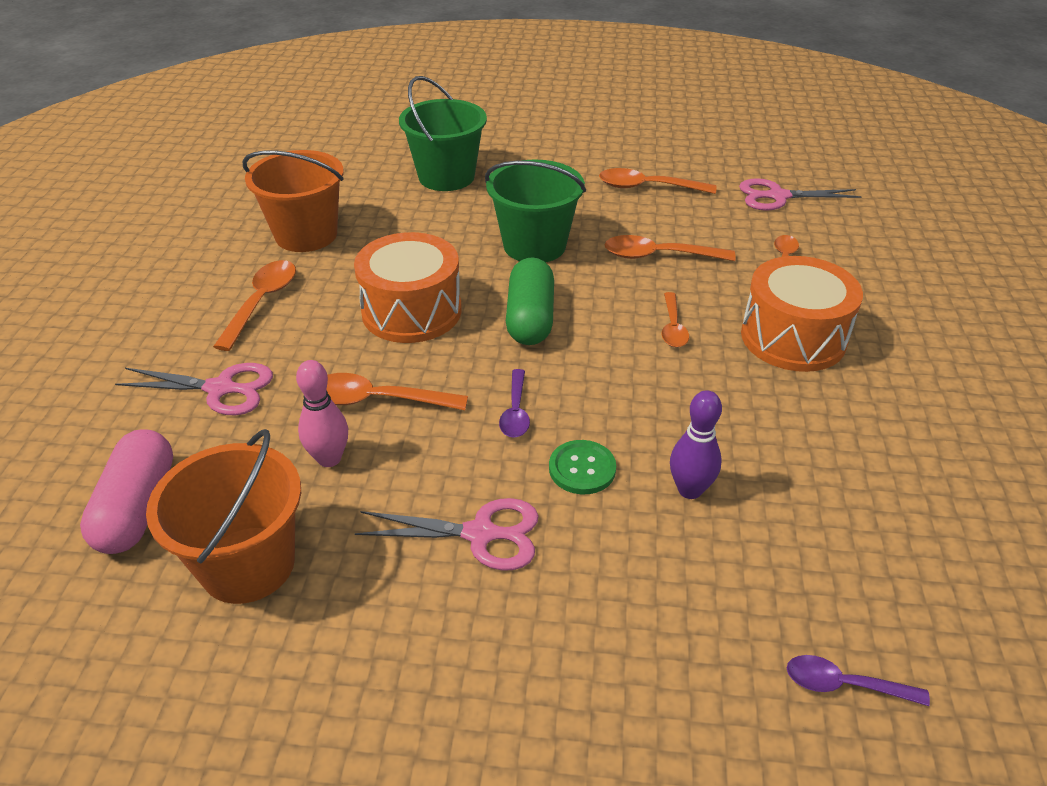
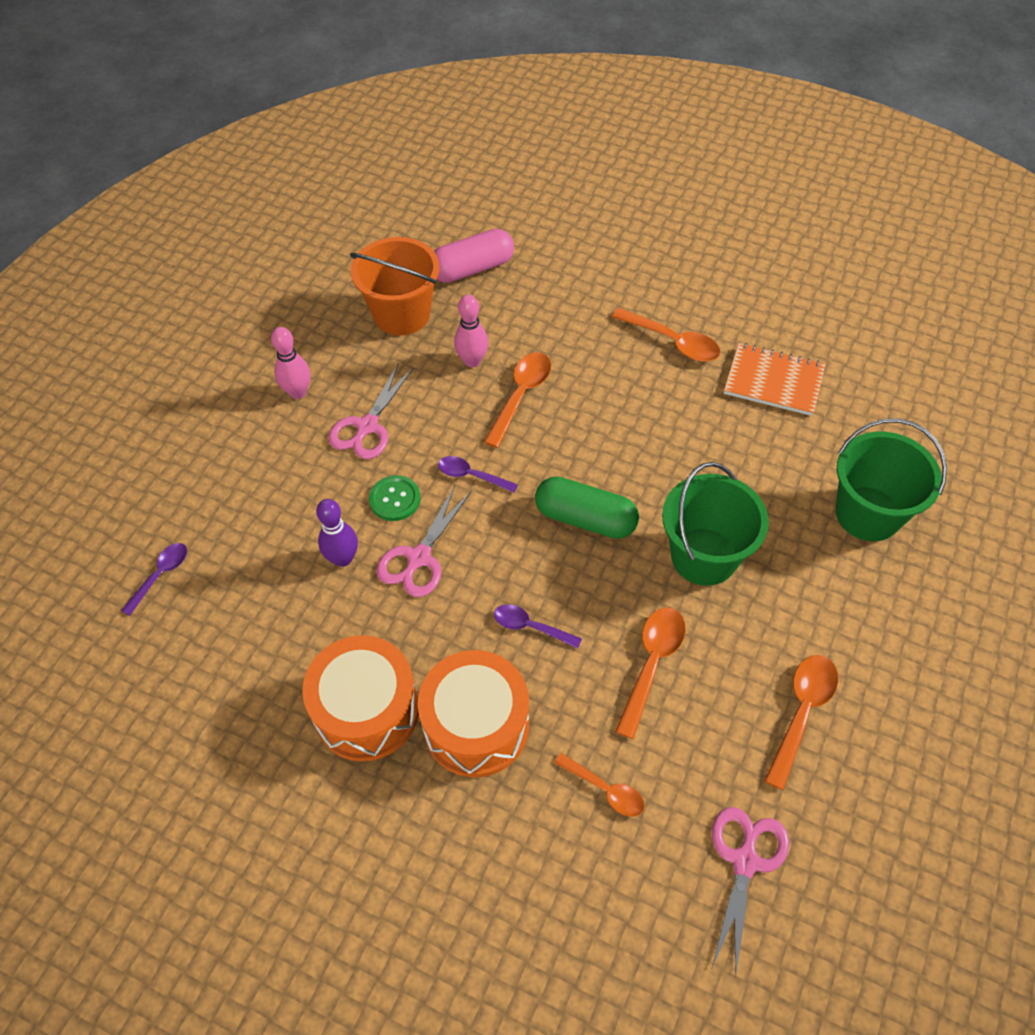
camera: 110 degrees right, 15 degrees up
(137, 507) = (472, 269): pink capsule -> pink capsule turned 45 degrees counterclockwise
(221, 389) = (570, 311): pink scissors -> pink scissors (418, 558)
(306, 235) = (773, 381): orange bucket -> orange notebook
(411, 311) = (626, 436): orange drum -> orange drum (366, 710)
(445, 645) = (298, 392): none -> pink bowling pin
(673, 327) = (530, 627): orange spoon -> purple spoon

